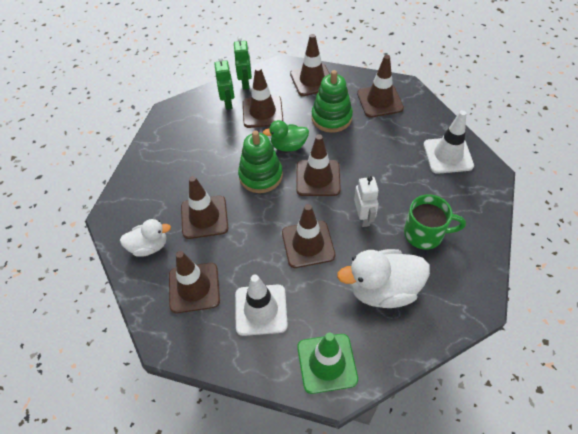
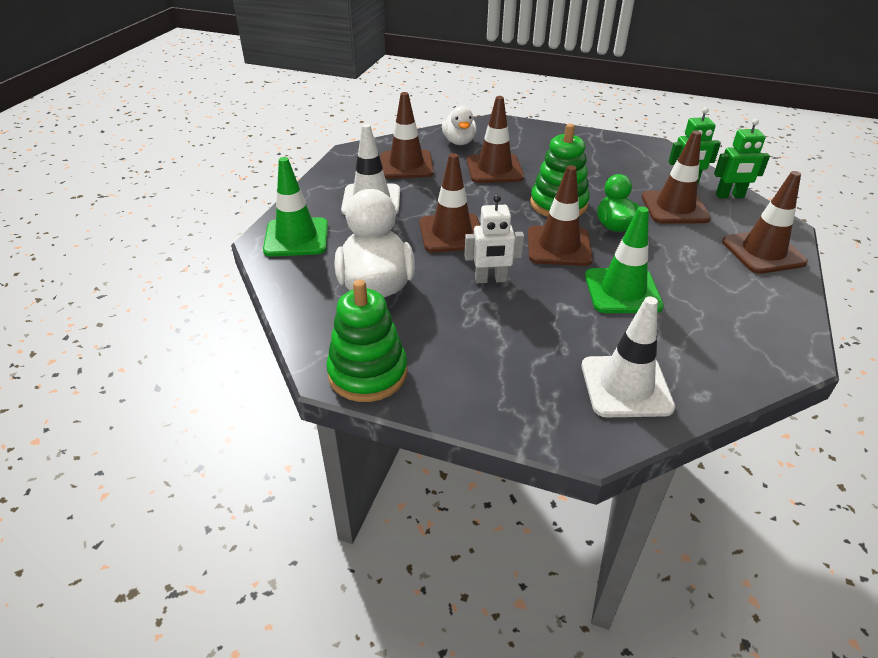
camera: 90 degrees right, 15 degrees down
(331, 118) = (682, 265): green stacking toy -> green stacking toy (368, 373)
(363, 149) = (622, 291): none -> green traffic cone
(380, 101) = (741, 319): brown traffic cone -> none
(425, 233) = (459, 334): green mug -> none

